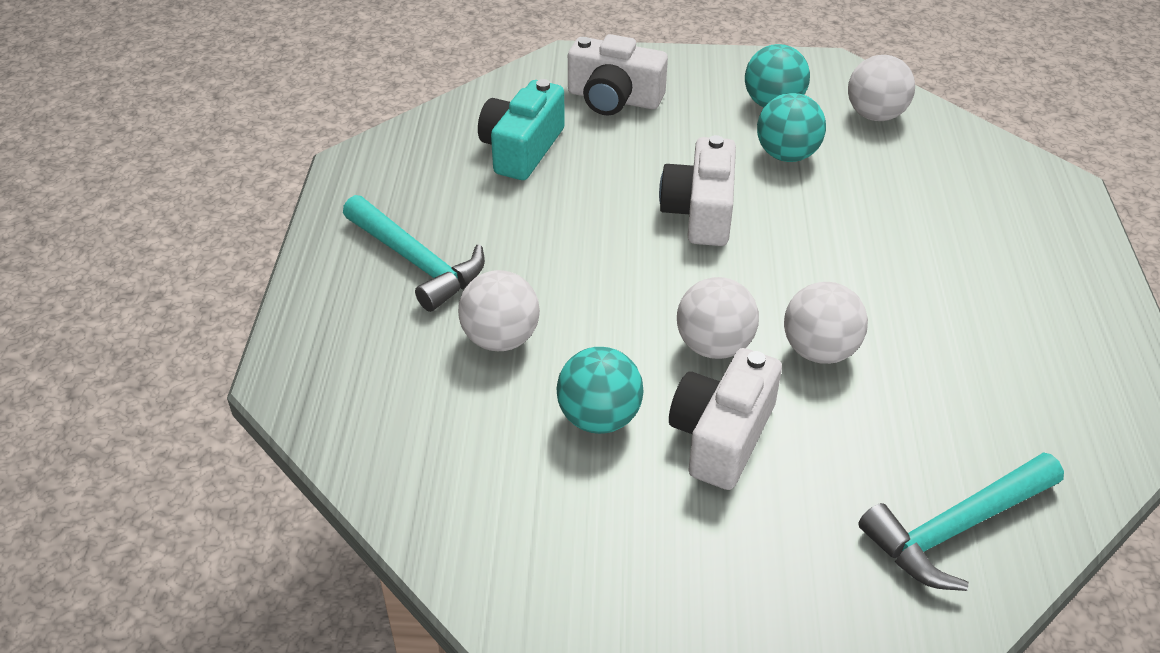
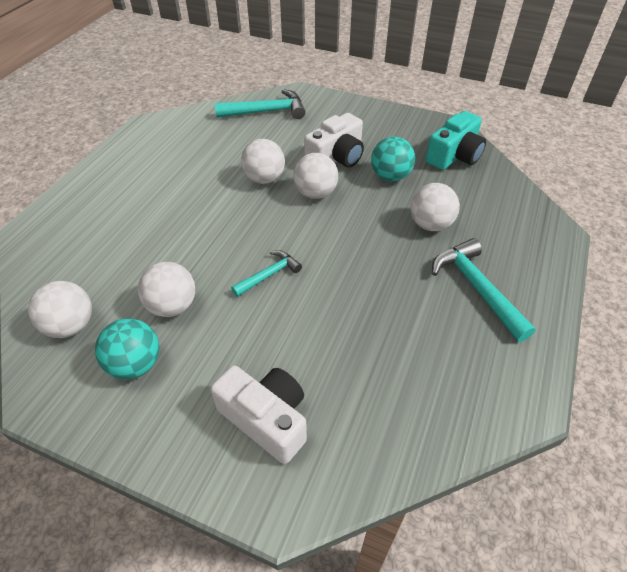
camera: 160 degrees left, 5 degrees up
(522, 149) = (375, 376): turquoise camera -> turquoise camera (454, 156)
(700, 212) = (269, 275): white camera -> turquoise hammer
(787, 155) = (172, 306): turquoise ball -> white ball

